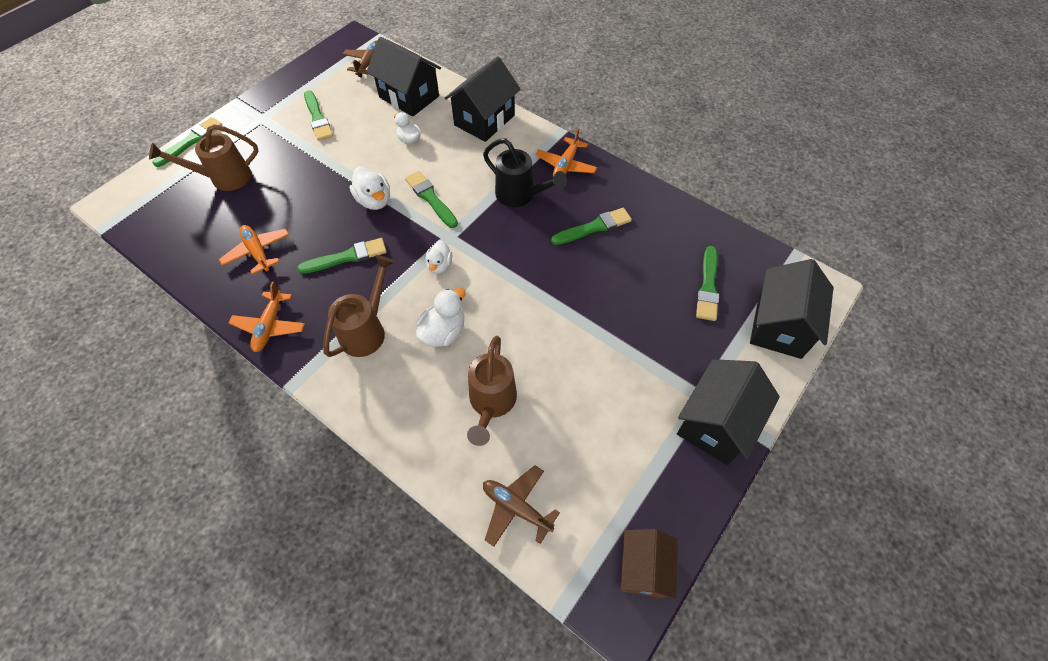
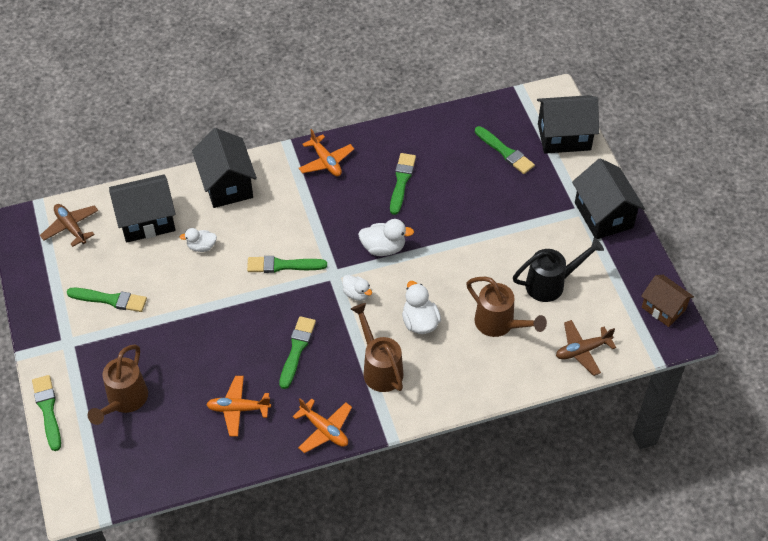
camera: 55 degrees left, 5 degrees down
(374, 200) = (251, 304): white duck -> white duck (383, 248)
(520, 195) = (331, 207): black watering can -> black watering can (551, 284)
(779, 326) = (564, 137): black house -> black house turned 60 degrees counterclockwise

